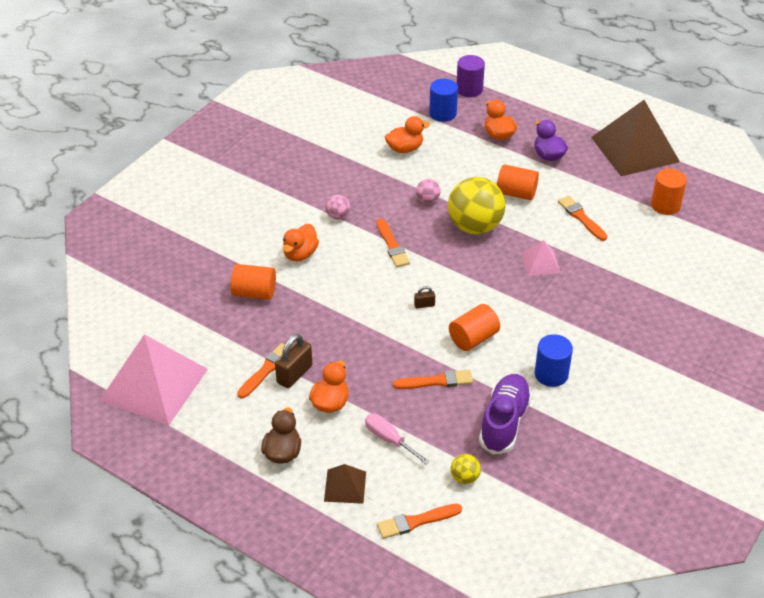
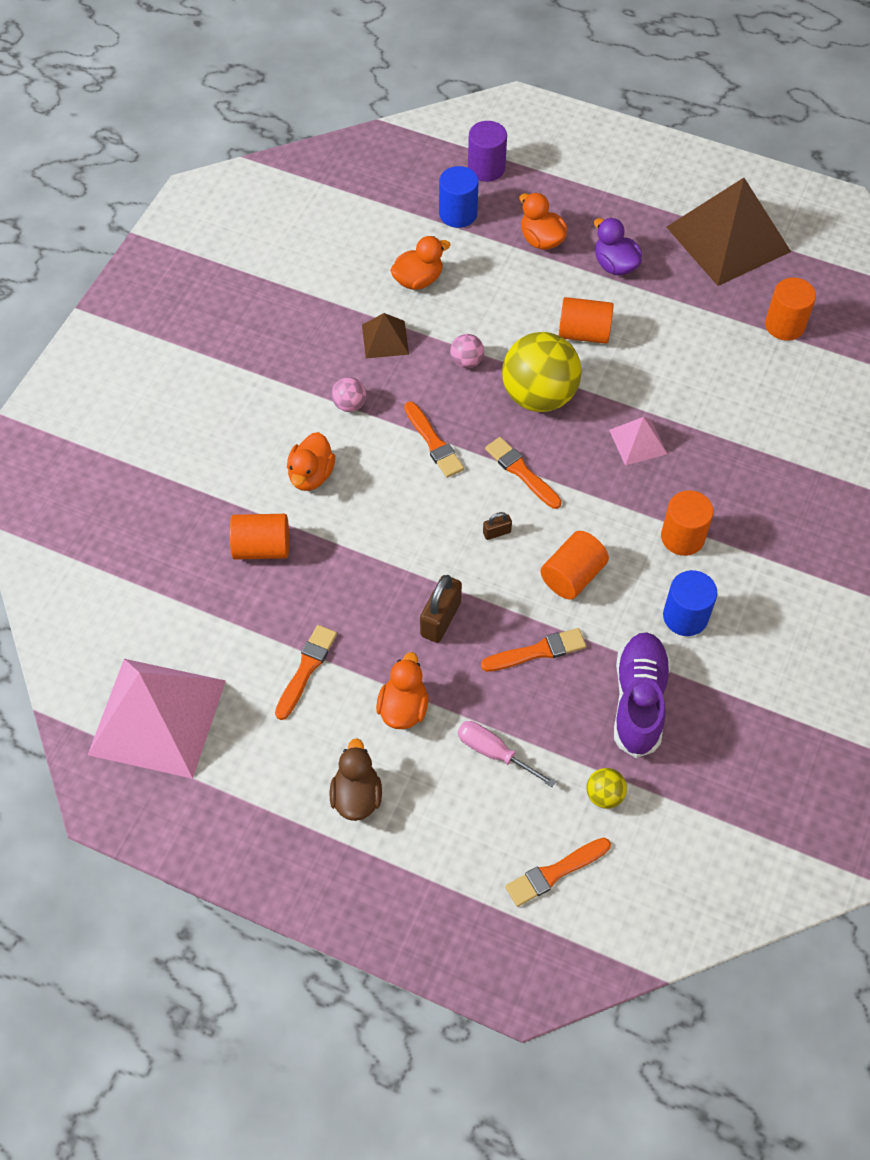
camera: 10 degrees left, 15 degrees up
(294, 374) = (345, 670): brown padlock -> brown padlock (440, 619)
(345, 486) = (450, 834): brown pyramid -> brown pyramid (385, 339)
(560, 325) = (682, 537): none -> orange cylinder
(581, 217) = (677, 360): orange brush -> orange brush (521, 472)

